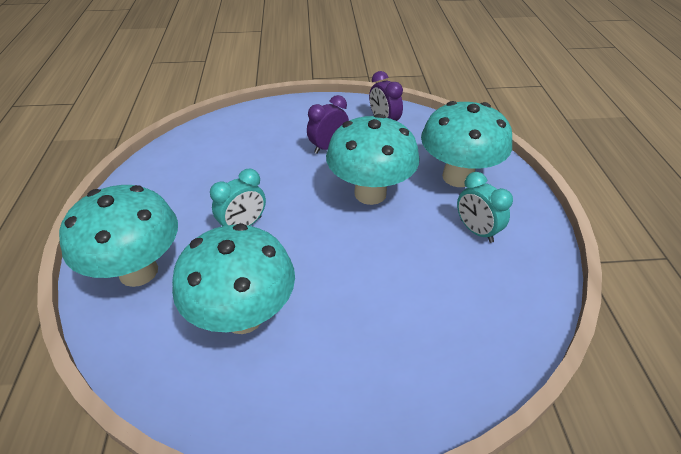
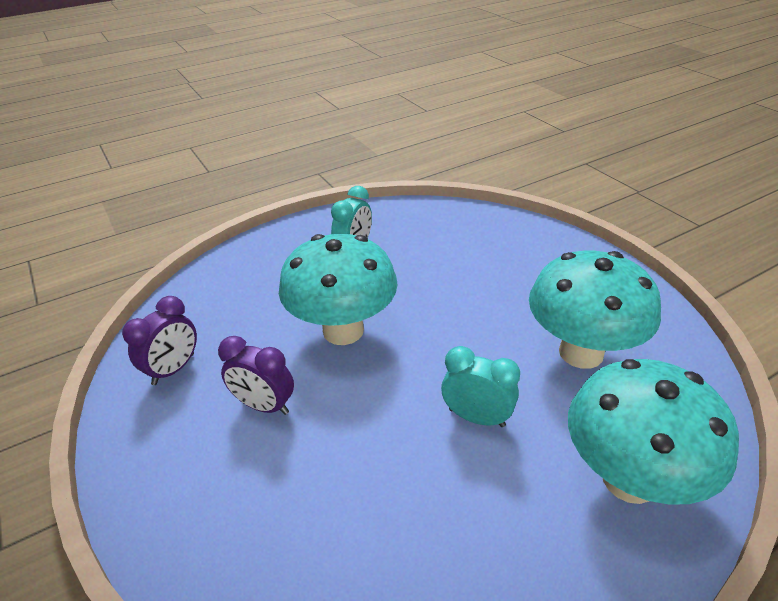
camera: 115 degrees left, 5 degrees down
(457, 177) = (275, 277): turquoise mushroom -> none

